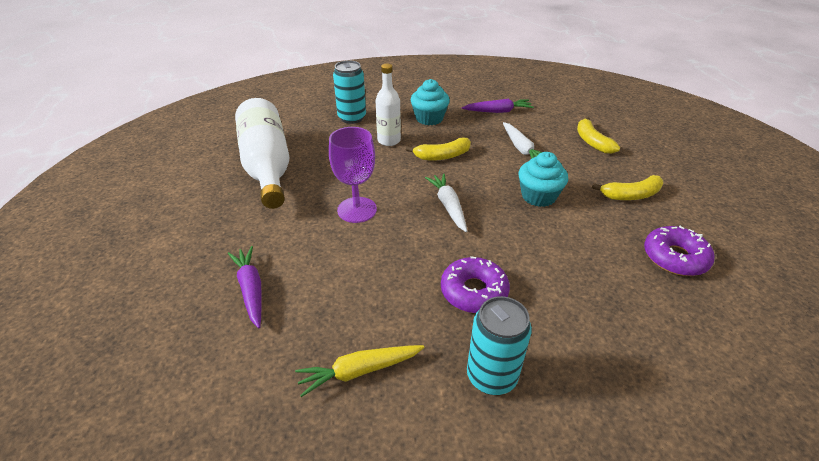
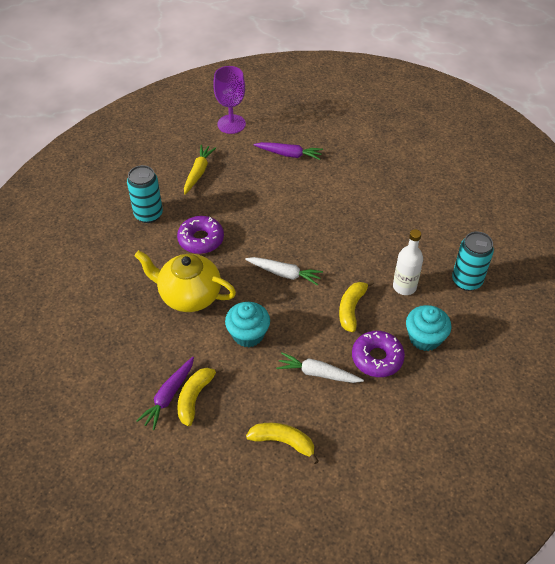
camera: 125 degrees right, 10 degrees up
(267, 166) = (419, 199): white bottle -> none
(357, 210) = (322, 224): purple goblet -> purple goblet (231, 124)
(498, 111) = (399, 406): purple carrot -> purple carrot (168, 396)
(552, 256) = (189, 295): none -> yellow teapot
(674, 258) = (124, 360): purple donut -> purple donut (377, 358)

